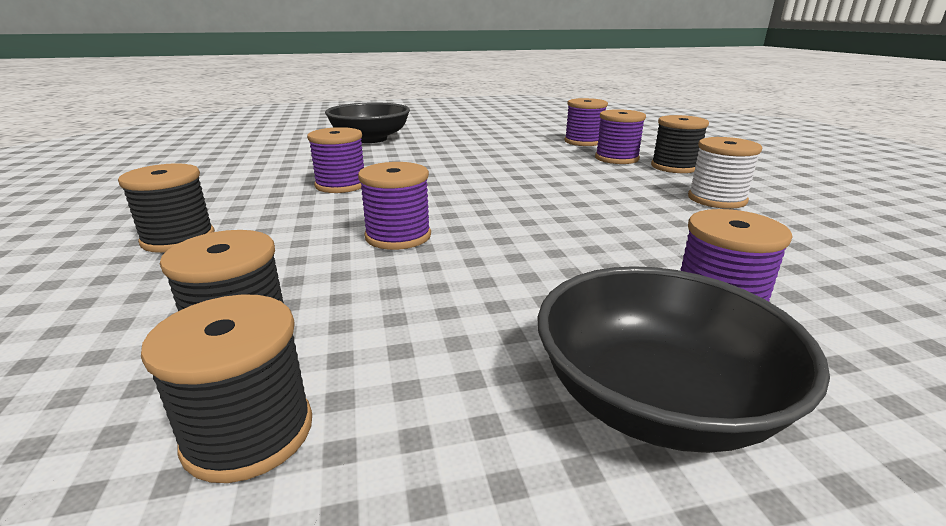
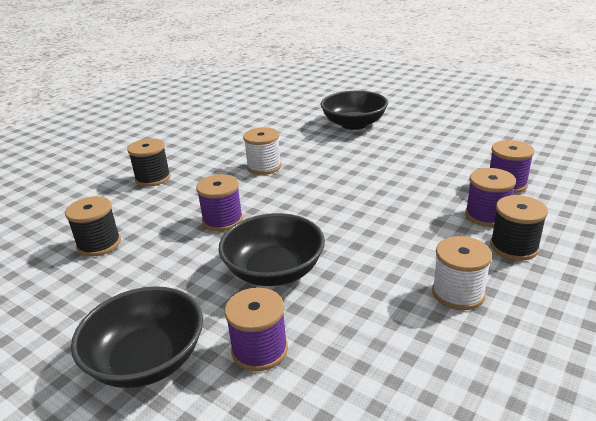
camera: 50 degrees right, 5 degrees up
(249, 433) = (53, 282): black spool -> none
(341, 185) = (264, 167): purple spool -> white spool
(563, 247) = (274, 271): none -> black bowl

